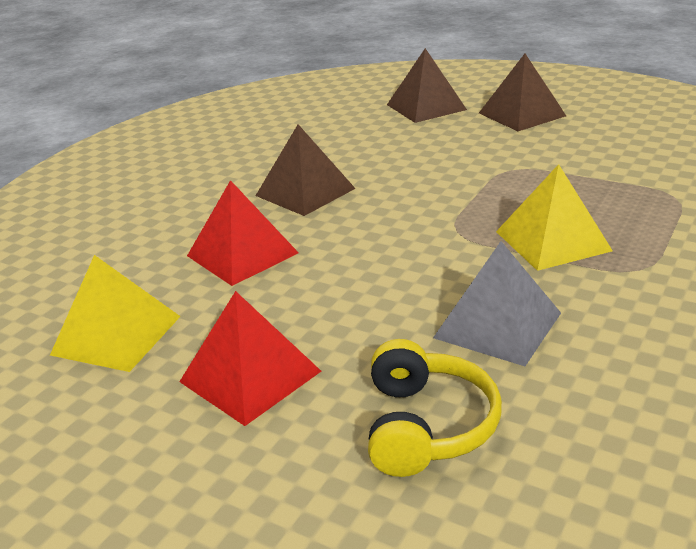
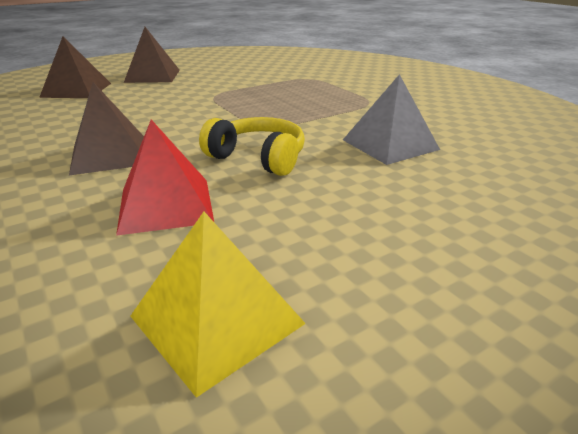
camera: 65 degrees left, 0 degrees up
(250, 376) = (376, 246): red pyramid -> none
(426, 426) = (487, 192): yellow headphones -> yellow headphones (258, 158)
(552, 241) = (315, 109): yellow pyramid -> none

